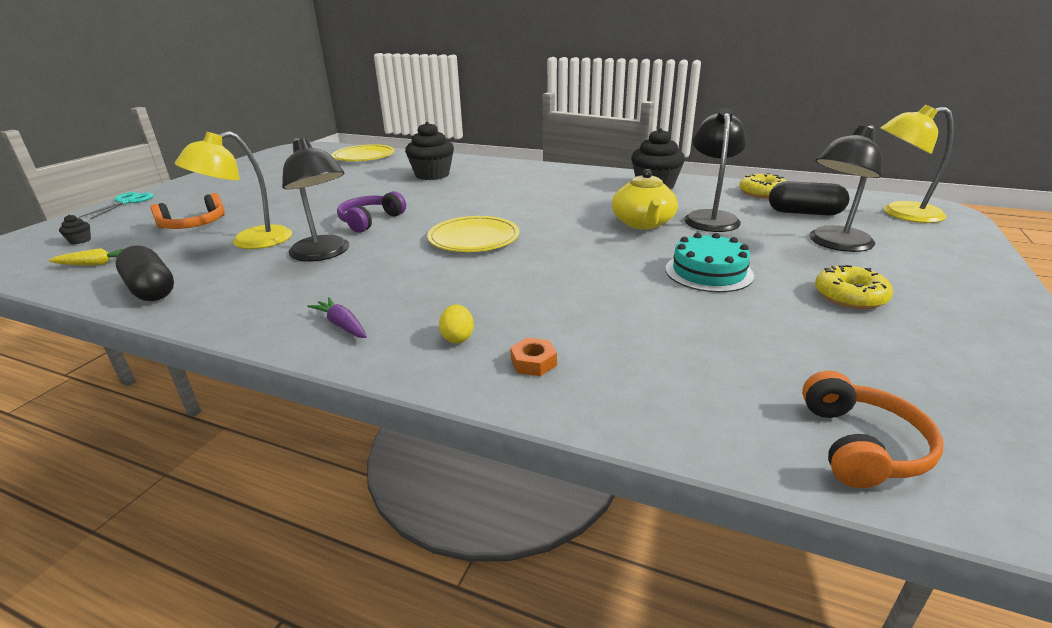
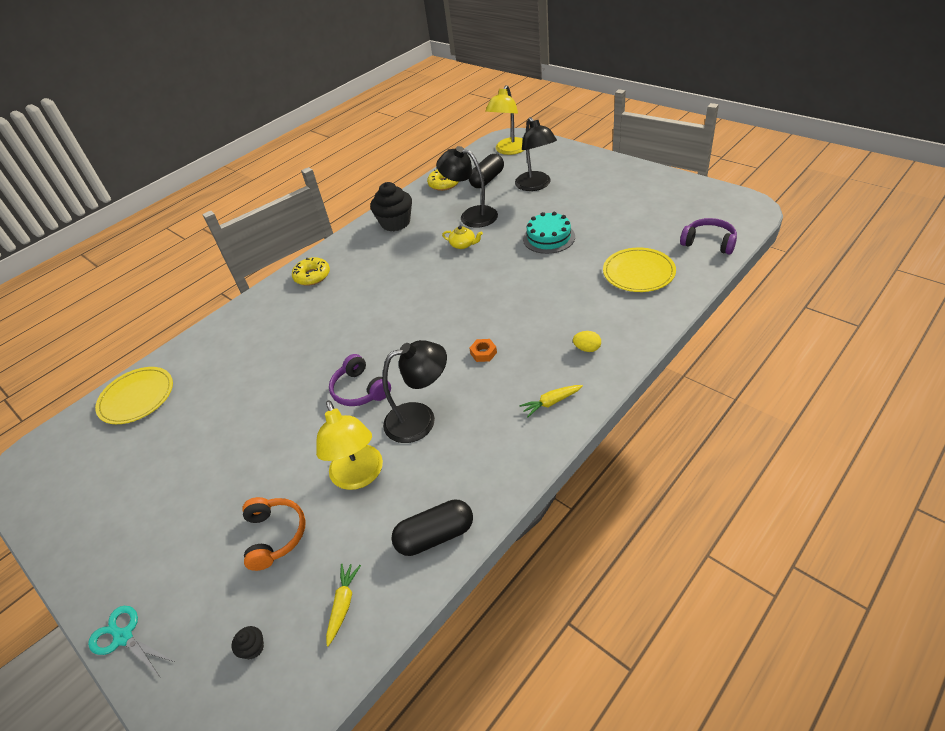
camera: 65 degrees left, 15 degrees up
(342, 325) = (551, 402): purple carrot -> yellow carrot
(432, 175) = (260, 343): black cupcake -> none
(474, 238) = (440, 329): yellow plate -> yellow plate (638, 272)
(533, 362) = (623, 321): orange nut -> orange nut (483, 353)
(643, 223) = (463, 244): yellow teapot -> yellow teapot, size x0.57
(850, 296) = (596, 203): yellow donut -> yellow donut (312, 276)
(861, 446) = (709, 242): orange headphones -> purple headphones

